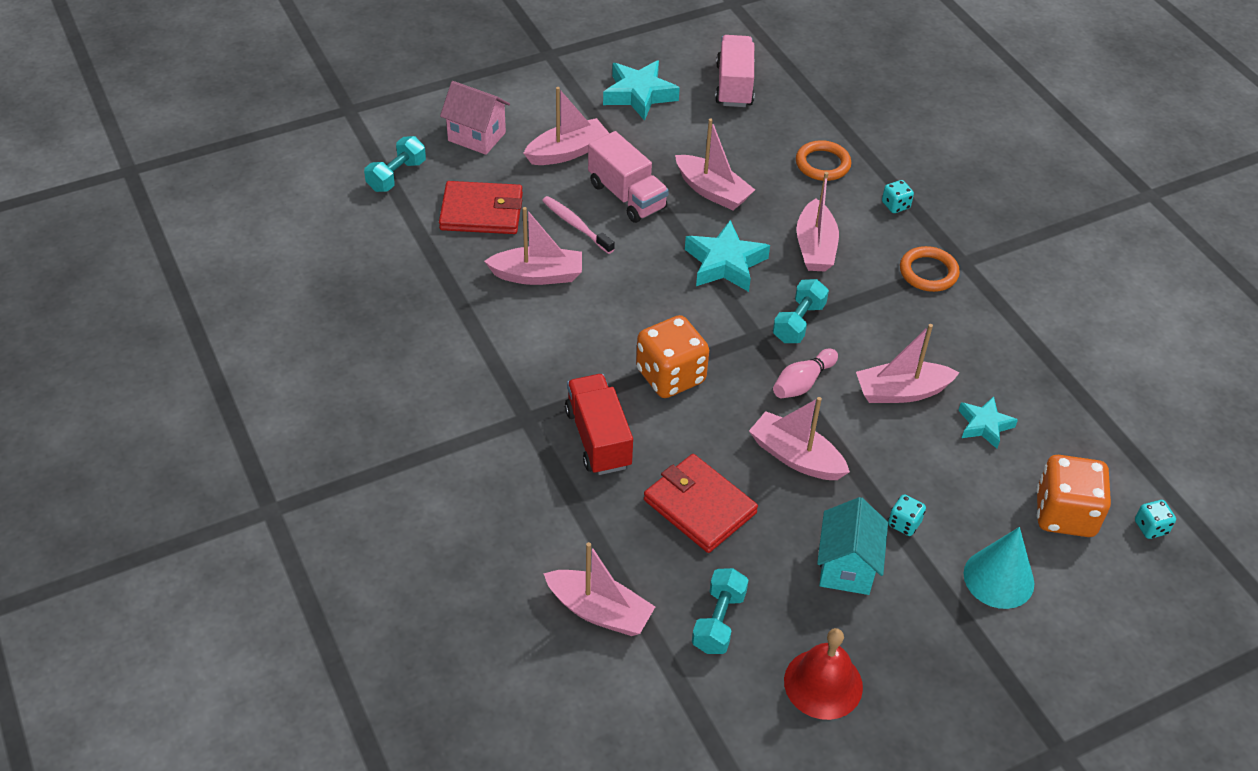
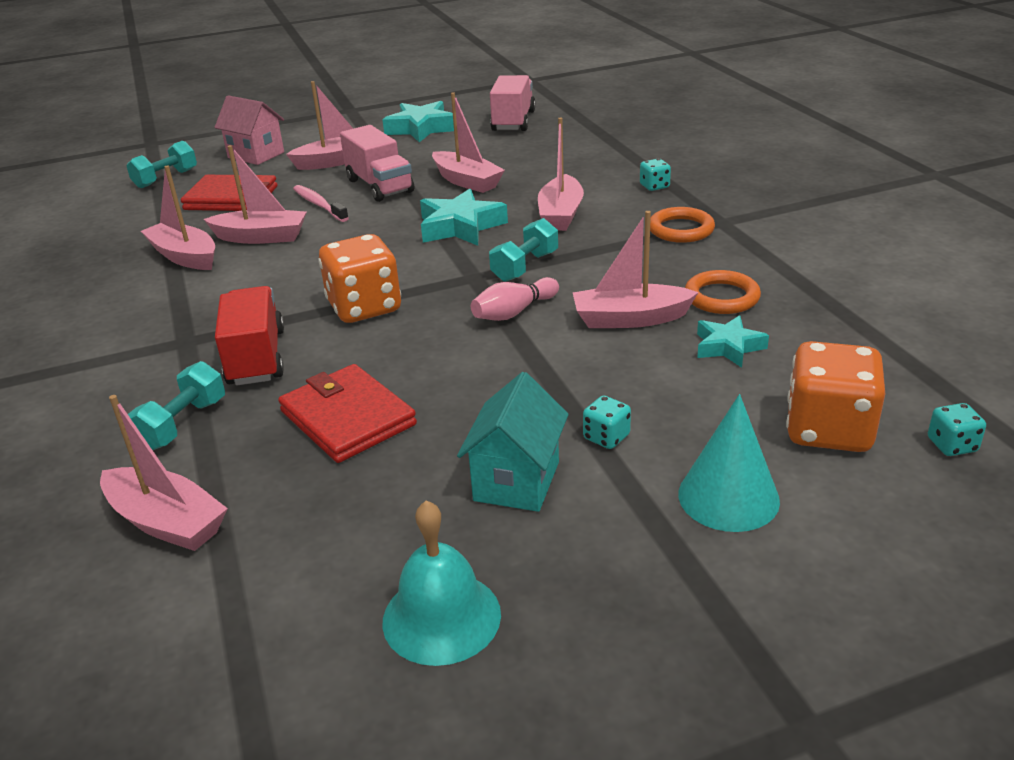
camera: 10 degrees right, 15 degrees down
(718, 621) = (320, 537): turquoise dumbbell -> turquoise dumbbell (182, 424)
(796, 457) = (485, 374): pink boat -> pink boat (185, 256)
(822, 164) = (585, 163): orange ring -> orange ring (721, 297)
(823, 683) = (441, 617): red bell -> turquoise bell

